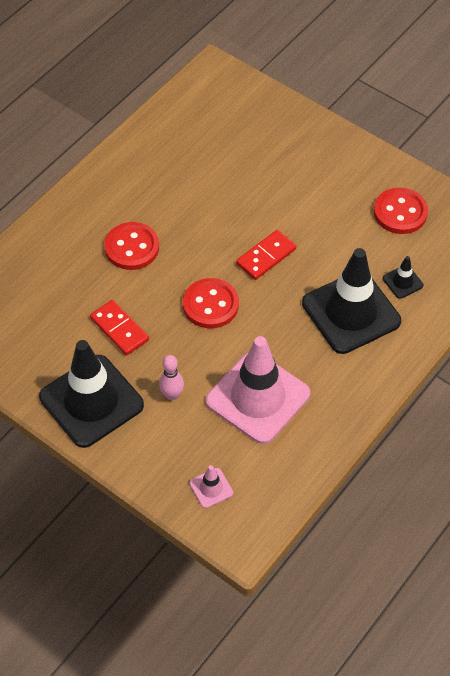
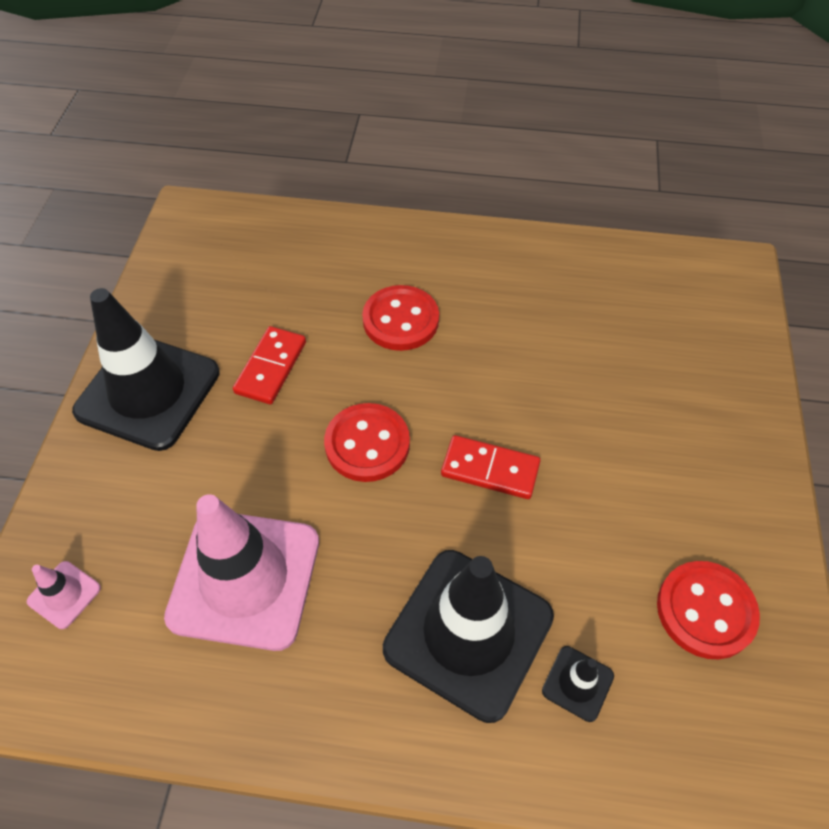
camera: 60 degrees right, 0 degrees up
(172, 395) = (198, 472): pink bowling pin -> none

